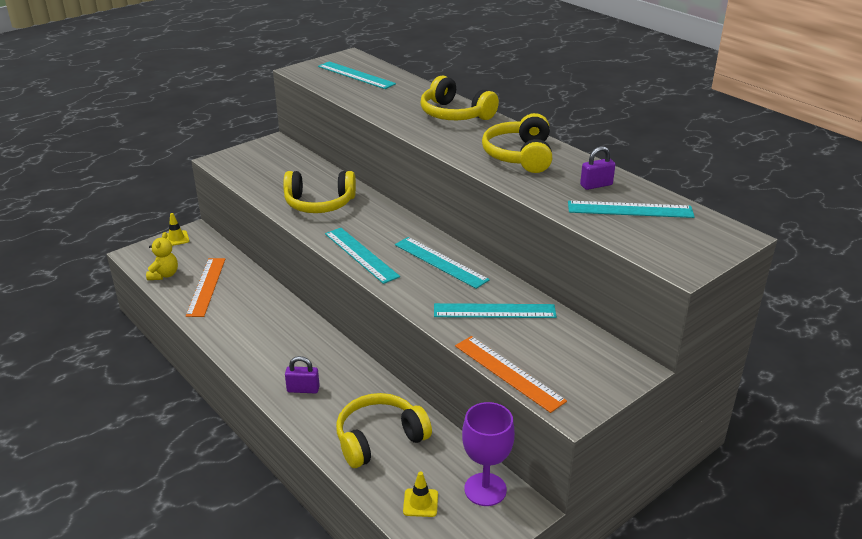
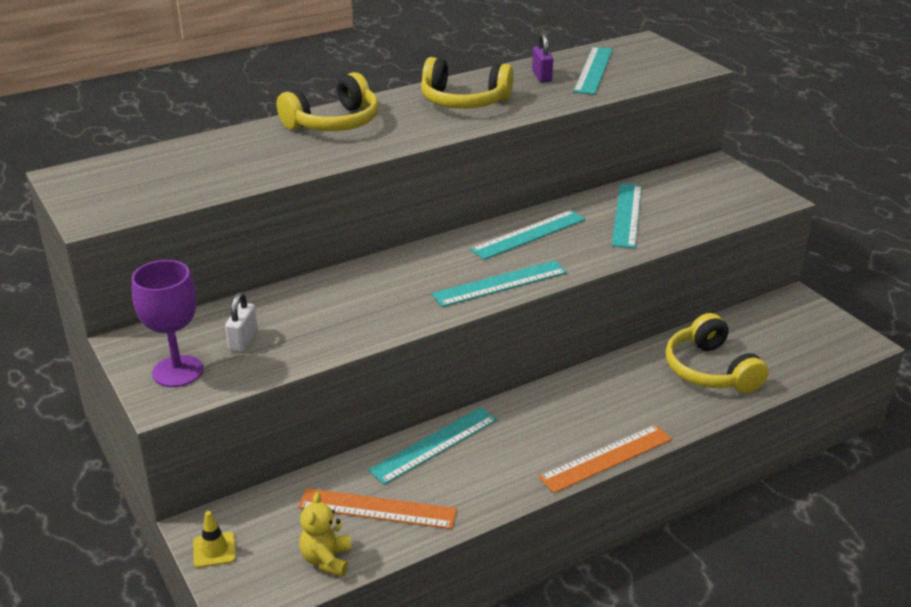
camera: 80 degrees left, 0 degrees up
(164, 275) = (326, 560): yellow teddy bear -> yellow teddy bear turned 105 degrees counterclockwise
(278, 172) = (243, 340): none -> white padlock
(303, 389) = (627, 420): purple padlock -> none
(319, 203) = (357, 308): yellow headphones -> none
(356, 75) = (151, 175): turquoise ruler -> turquoise ruler (434, 445)
(420, 503) = (797, 353): yellow traffic cone -> none
(485, 489) = (776, 315): purple goblet -> purple goblet (178, 371)
(508, 373) = (726, 219): orange ruler -> orange ruler (606, 458)

